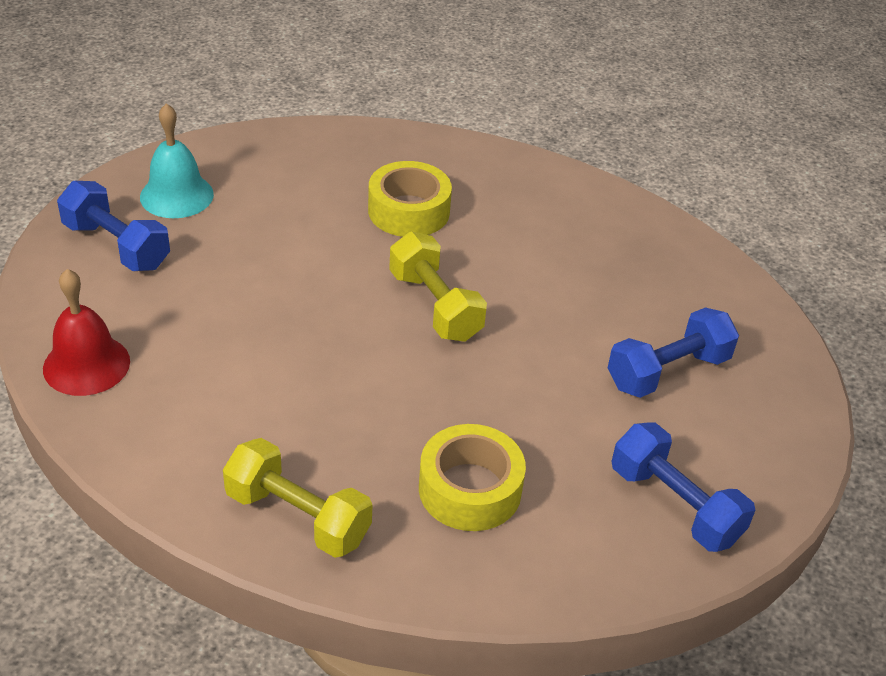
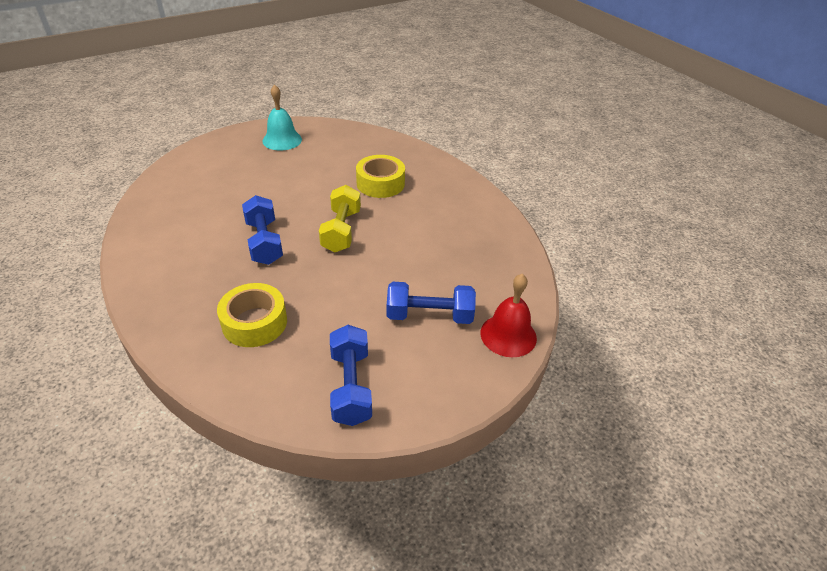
camera: 35 degrees right, 0 degrees up
(86, 365) = (162, 193): red bell -> red bell (508, 335)
(116, 246) = (232, 151): blue dumbbell -> blue dumbbell (264, 242)
(298, 516) = (164, 295): yellow dumbbell -> none

